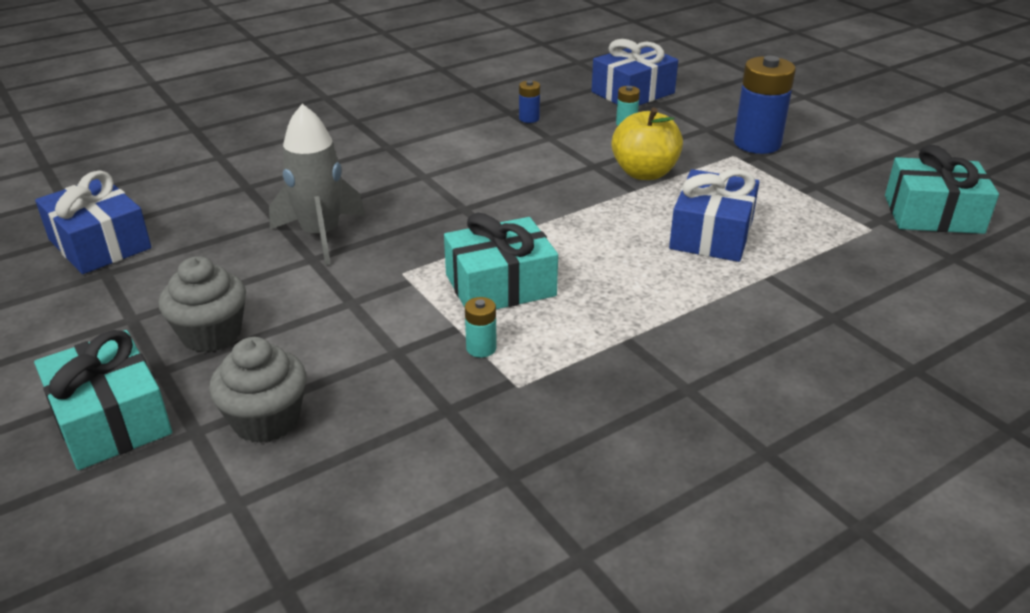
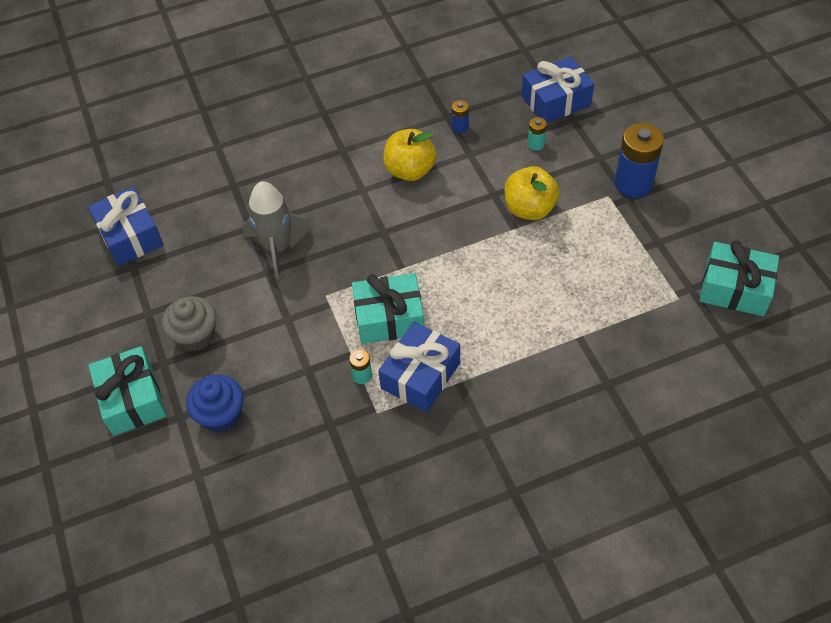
camera: 15 degrees right, 20 degrees up
(266, 420) = (221, 415): grey cupcake -> blue cupcake
(480, 155) = (410, 170): none -> yellow apple
(711, 234) = (555, 286): blue gift -> blue gift (420, 375)

